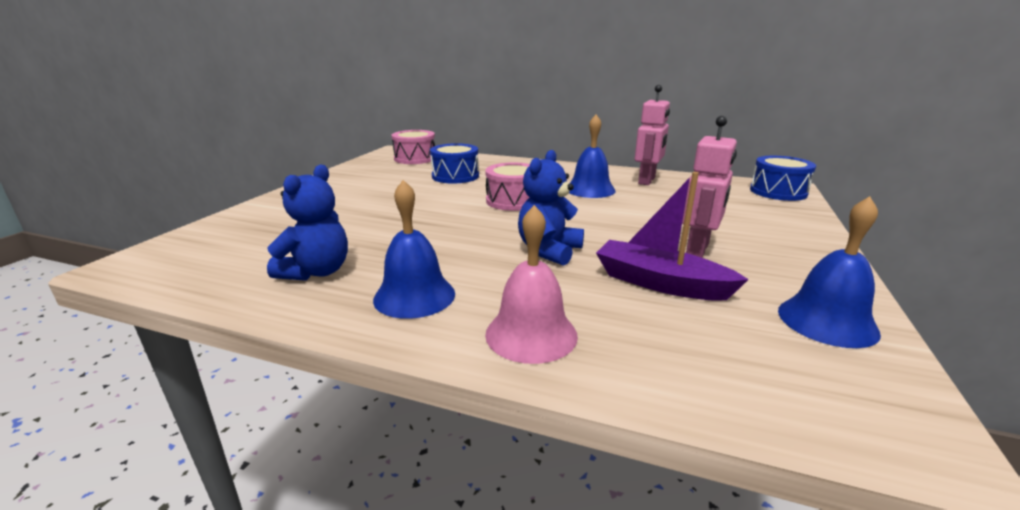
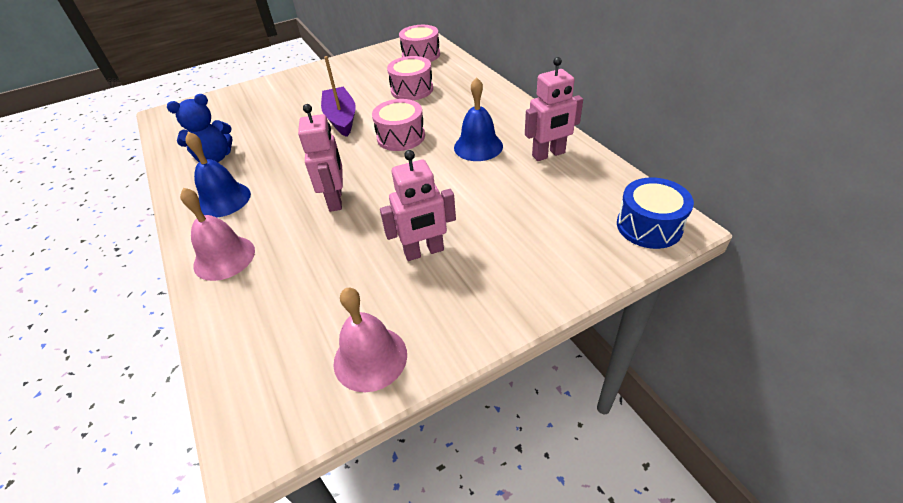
camera: 45 degrees right, 20 degrees up
(455, 176) = (412, 90): blue drum -> pink drum
(549, 251) = (336, 200): blue teddy bear -> pink robot
(660, 283) = (342, 265): purple boat -> purple boat (341, 118)
(827, 321) = (370, 358): blue bell -> pink bell

